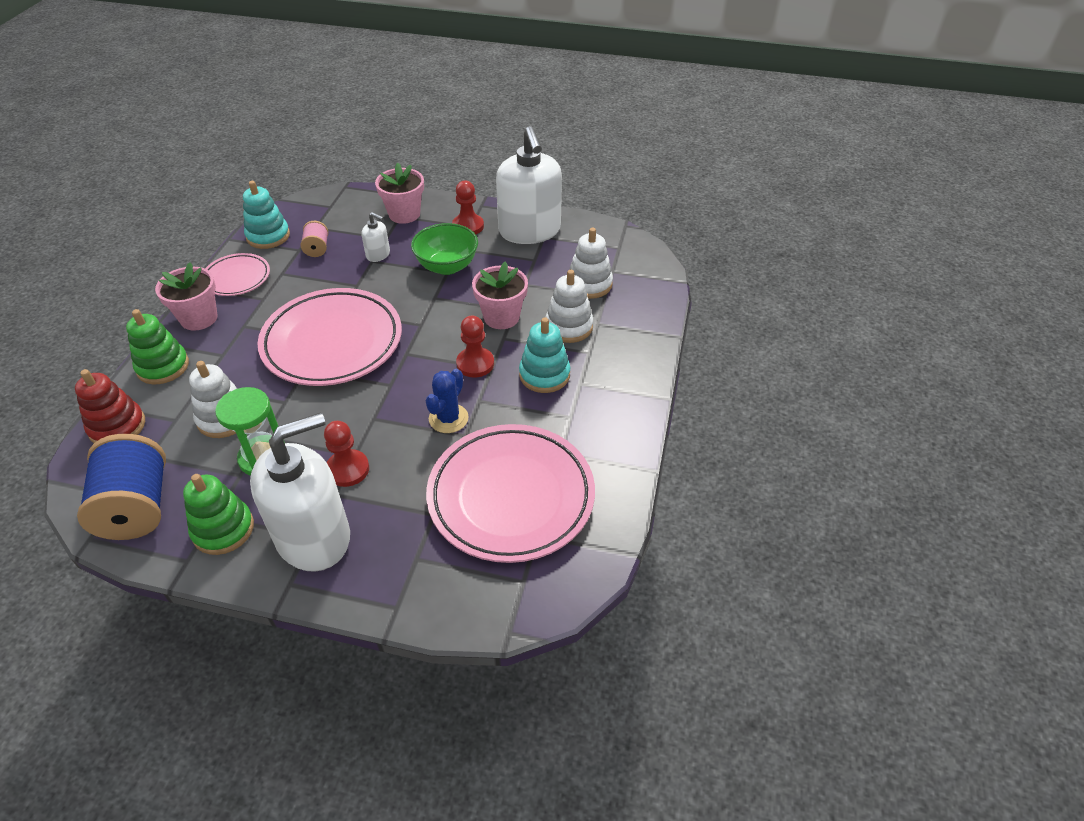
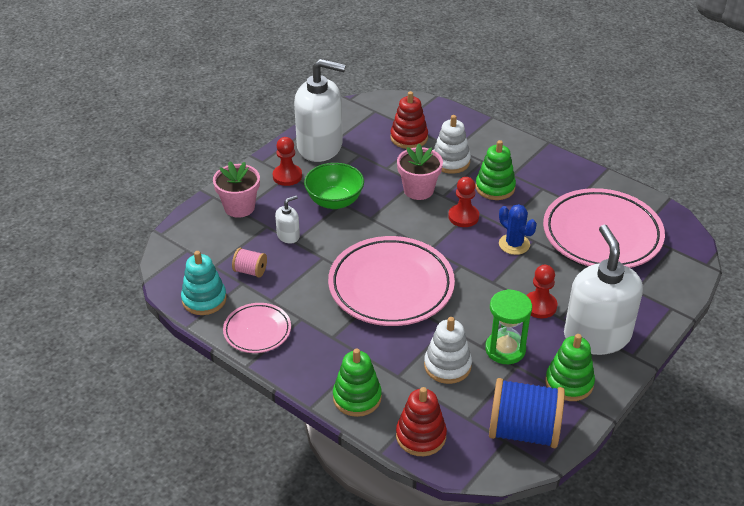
camera: 65 degrees left, 5 degrees down
(199, 318) = (301, 365): pink flower pot -> none
(544, 375) = (495, 187): turquoise stacking toy -> green stacking toy
(589, 284) = (409, 138): white stacking toy -> red stacking toy

